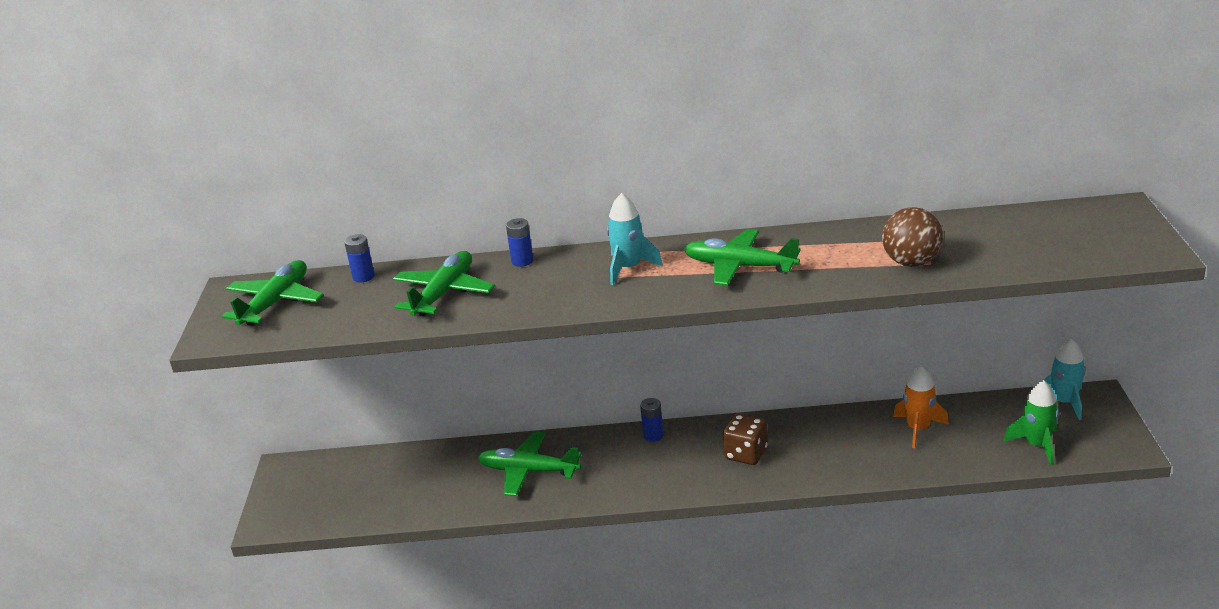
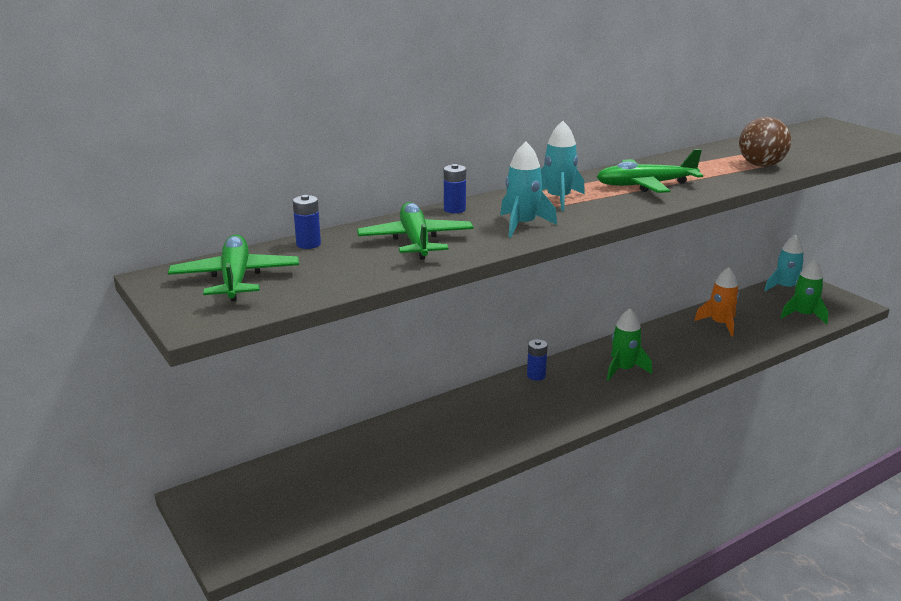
camera: 35 degrees left, 5 degrees down
(528, 471) = (460, 429): green plane -> none
(552, 295) = (522, 225): none -> turquoise rocket
(746, 454) = (623, 369): brown dice -> green rocket

